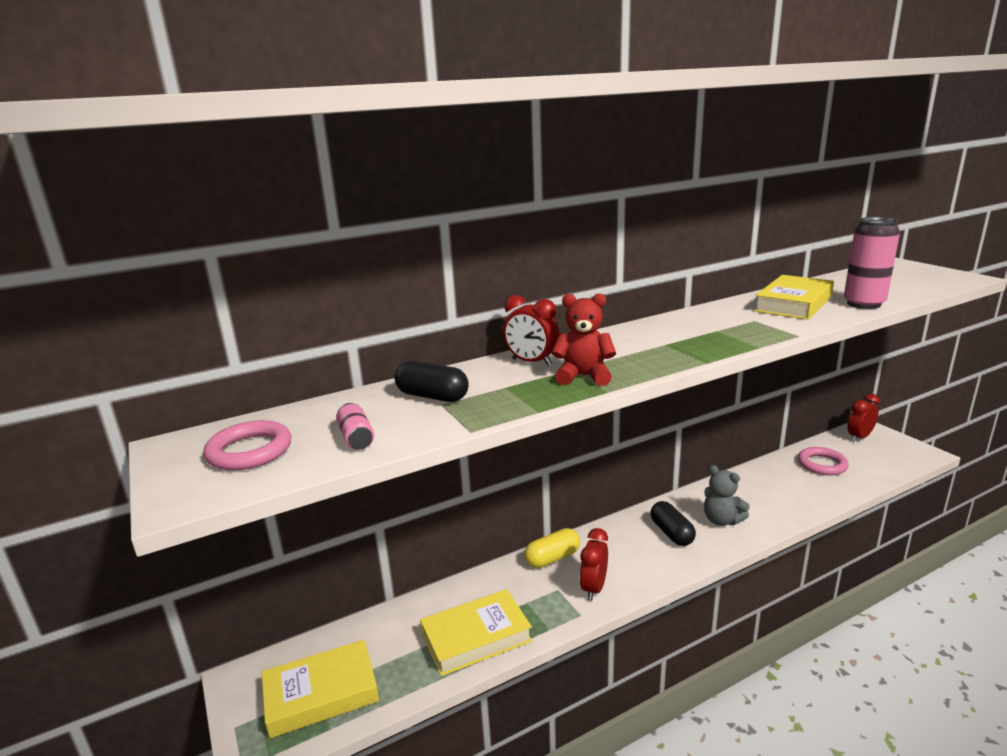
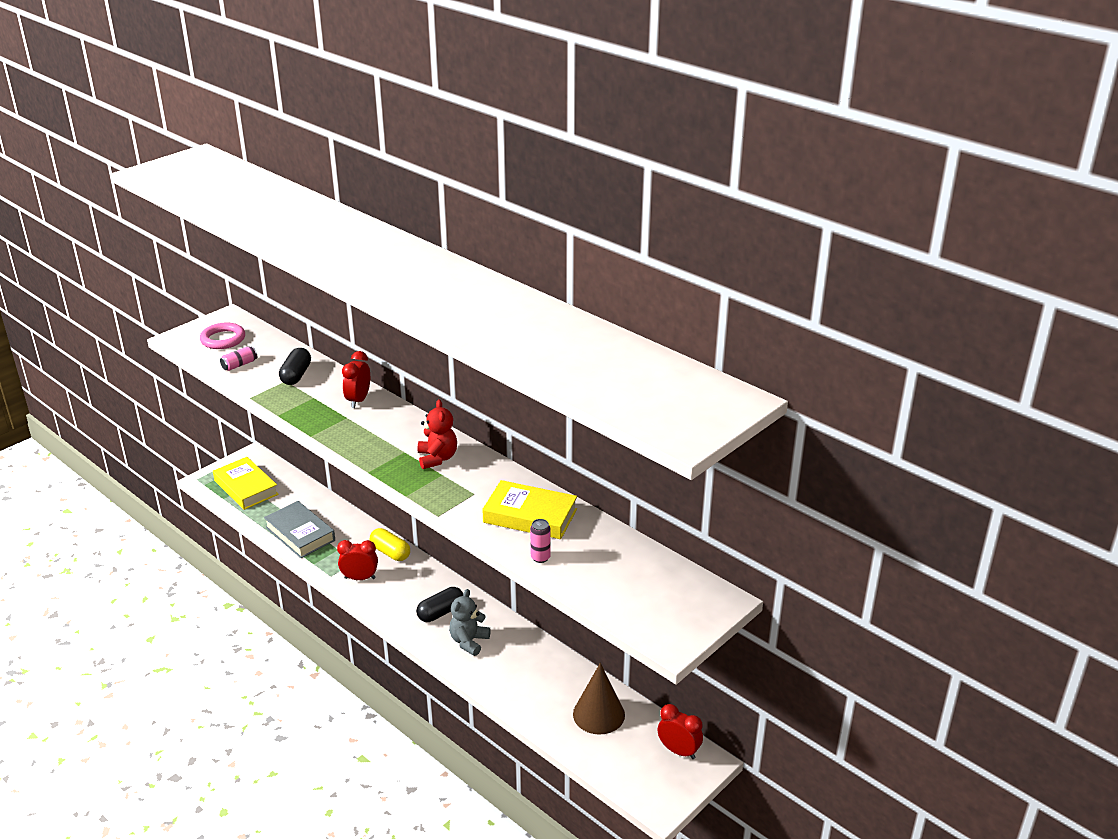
camera: 70 degrees right, 10 degrees up
(476, 637) = (300, 534): yellow book -> grey book
(583, 376) = (335, 424): red teddy bear -> red teddy bear (437, 458)
(822, 464) = (598, 714): pink ring -> brown cone
(863, 304) = (540, 557): pink can -> pink can, size x0.50

